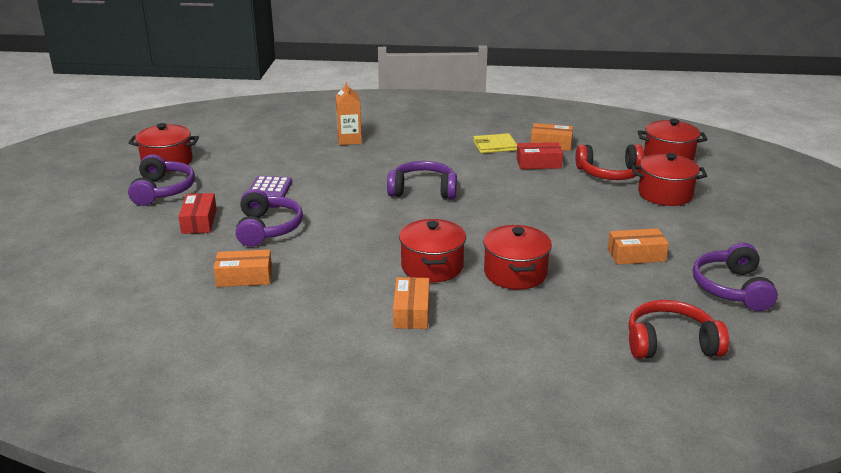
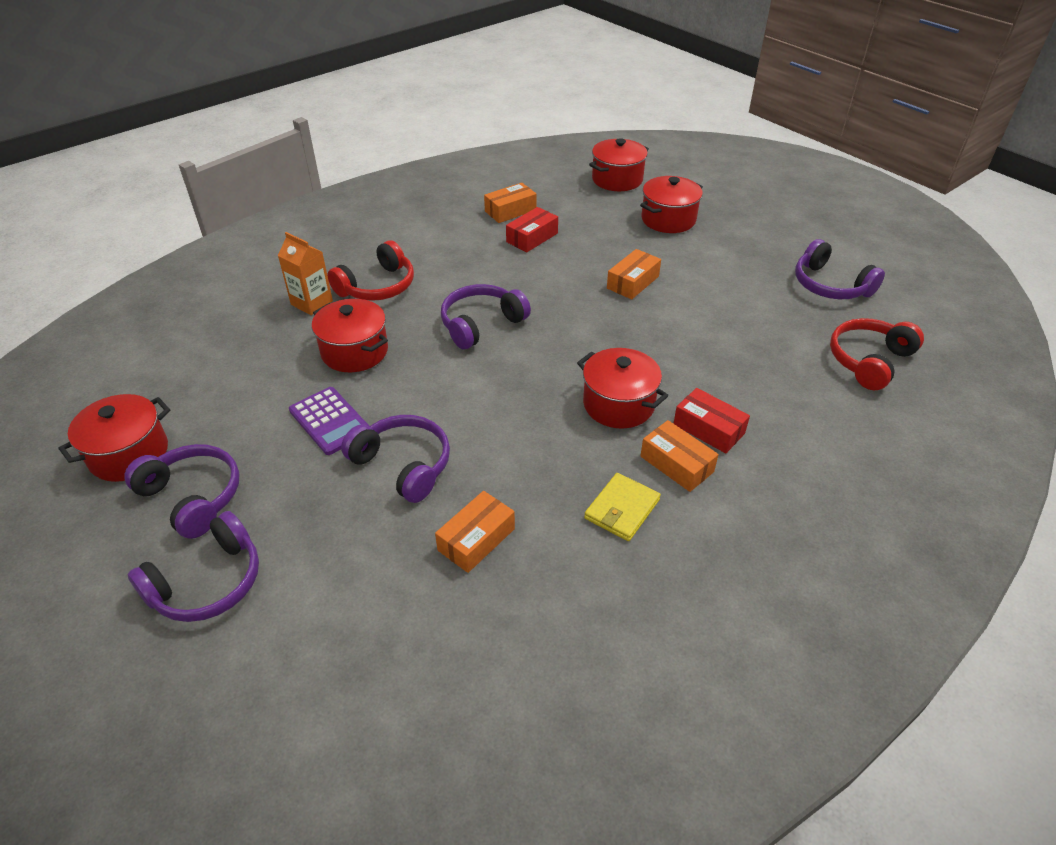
camera: 45 degrees left, 15 degrees up
(115, 224) = (208, 583): none -> purple headphones
(199, 221) = (311, 507): red box -> red box (708, 429)
(494, 146) = (466, 237): yellow wallet -> yellow wallet (622, 509)
(515, 273) = (687, 367): red pot -> red pot (354, 351)
(610, 173) = (601, 219): red headphones -> red headphones (377, 286)
(636, 255) = (736, 292): orange box -> orange box (633, 282)

